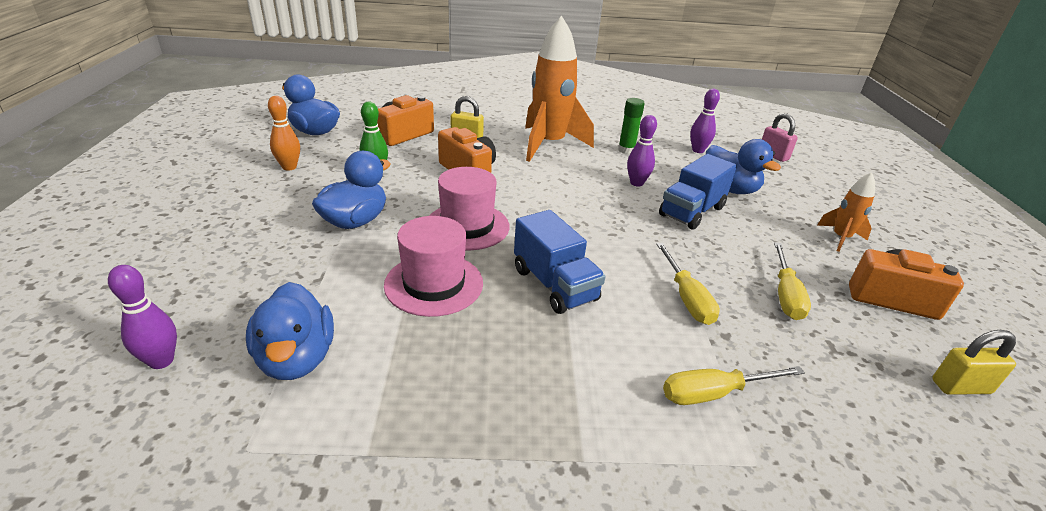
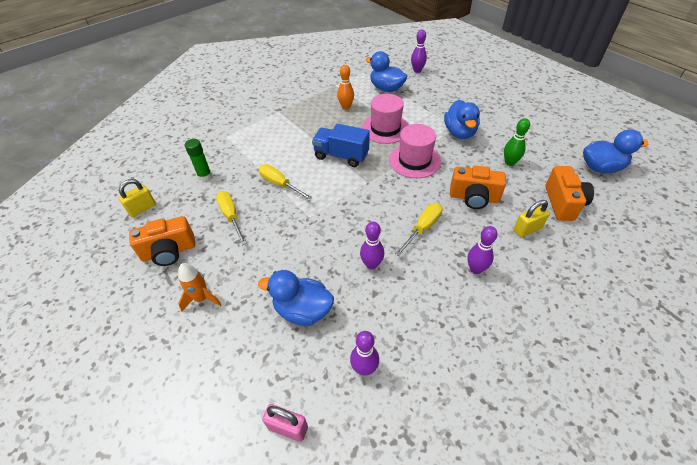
camera: 145 degrees right, 15 degrees up
(289, 167) = (546, 138): orange bowling pin -> orange bowling pin (346, 107)
(549, 145) = (475, 269): orange rocket -> purple bowling pin
(626, 150) = (419, 311): green glue stick -> green glue stick (205, 176)
(692, 211) = (314, 257): blue truck -> none
(714, 393) = (248, 149): yellow screwdriver -> yellow screwdriver (423, 228)

